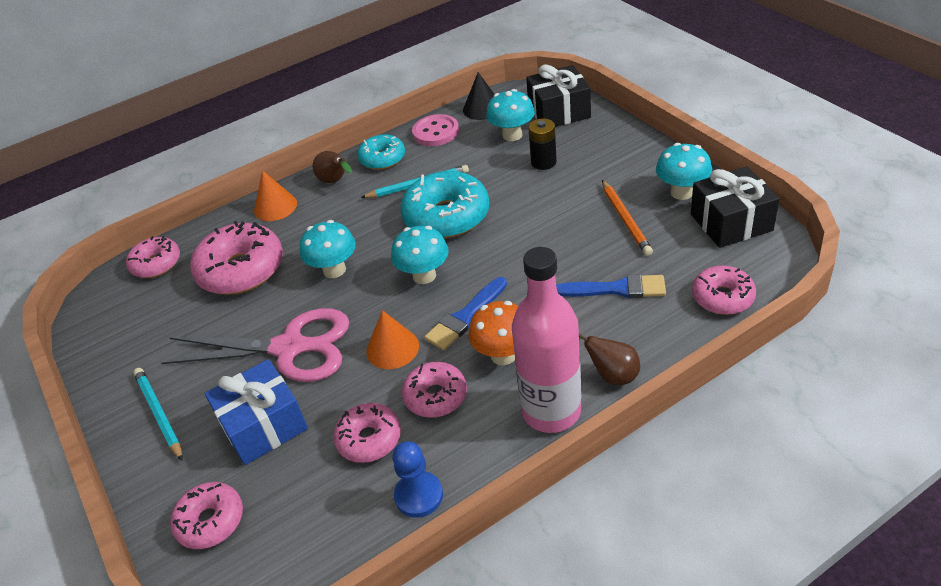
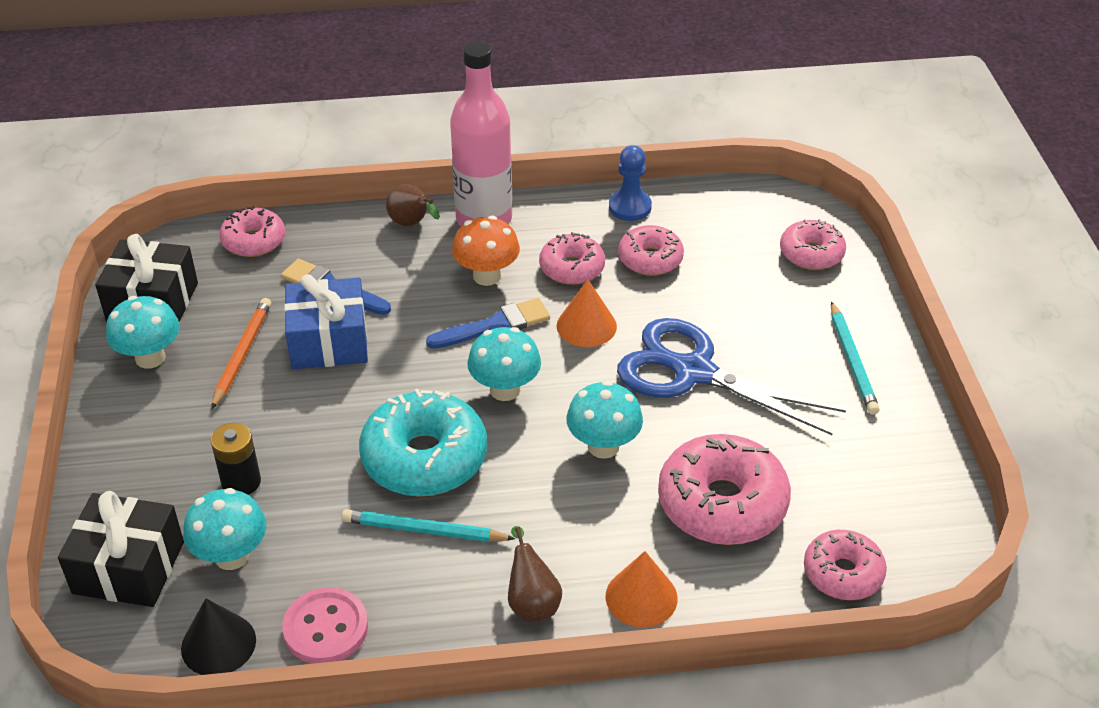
camera: 160 degrees left, 0 degrees up
(263, 425) = (744, 308): blue gift -> blue gift (329, 341)
(291, 348) = (691, 371): pink scissors -> blue scissors
(382, 159) = (439, 613): turquoise donut -> none

